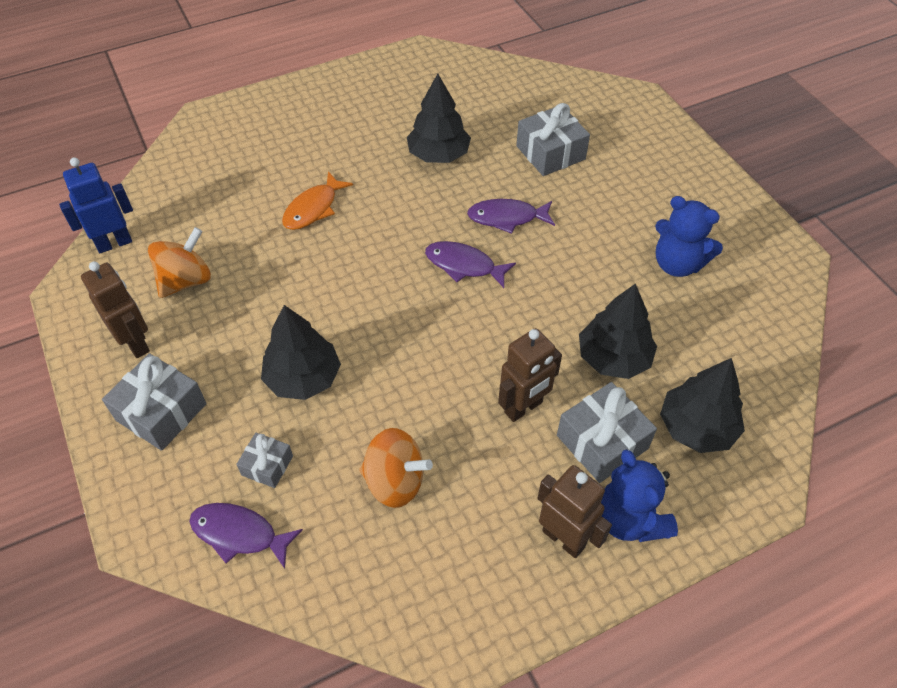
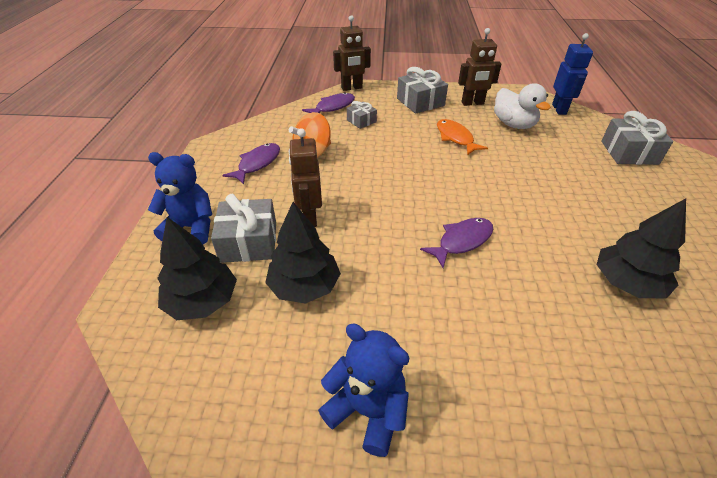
camera: 120 degrees right, 10 degrees down
(186, 280) = (513, 124): orange spinning top -> white duck
(303, 378) = (408, 144): black tree -> none
(313, 208) = (566, 186): orange fish -> orange fish (455, 138)
(507, 218) = (510, 294): purple fish -> purple fish (257, 164)
(550, 152) = (614, 389): grey gift -> grey gift (629, 152)
(564, 538) = (215, 196): brown robot -> brown robot (352, 88)
(677, 264) = (367, 411): blue teddy bear -> blue teddy bear turned 60 degrees clockwise

